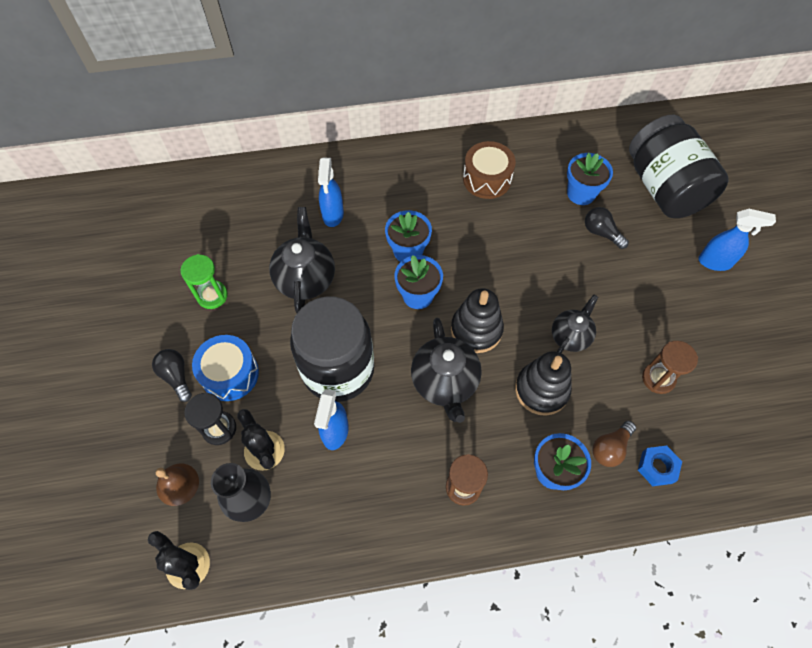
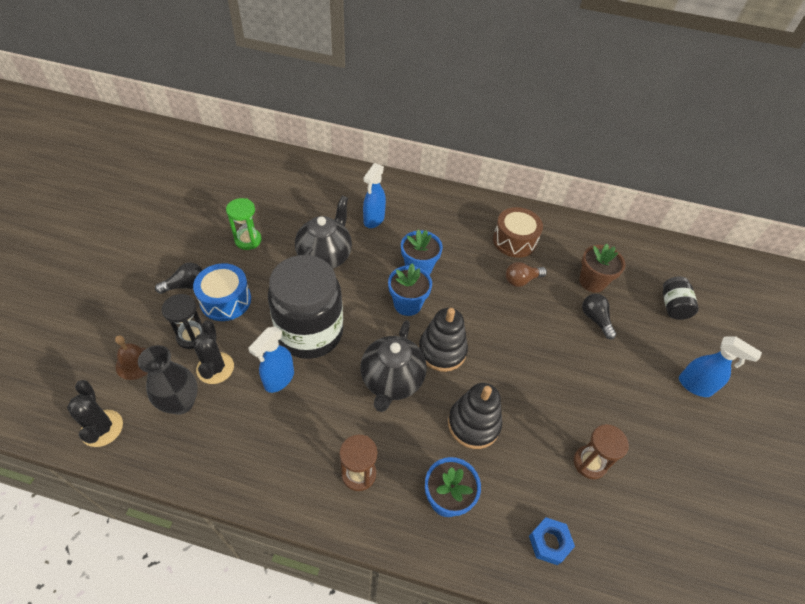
camera: 20 degrees right, 10 degrees down
(176, 376) = (185, 285): black light bulb -> black light bulb turned 75 degrees clockwise
(570, 336) = (523, 391): black teapot -> none
(581, 193) = (592, 282): blue flower pot -> brown flower pot
(610, 448) = (512, 503): brown light bulb -> brown light bulb (521, 280)
(664, 188) = (673, 306): black jar -> black jar, size x0.45

